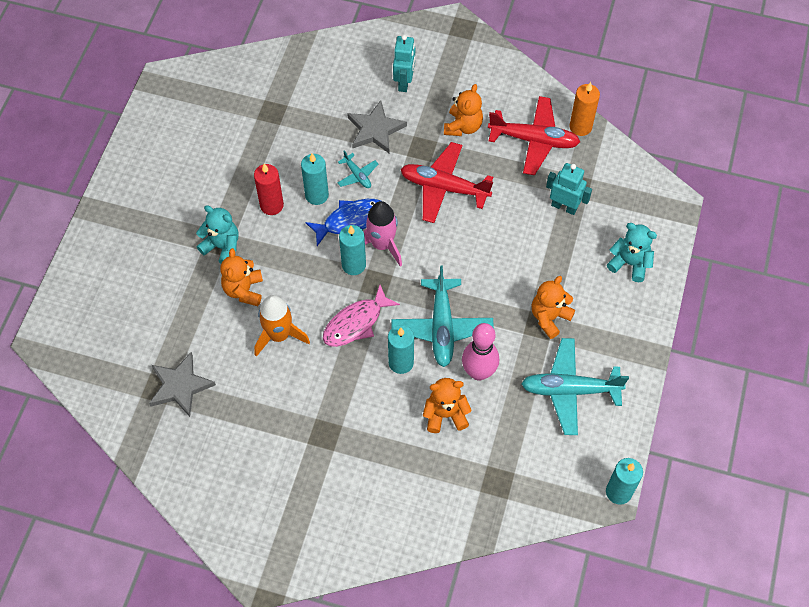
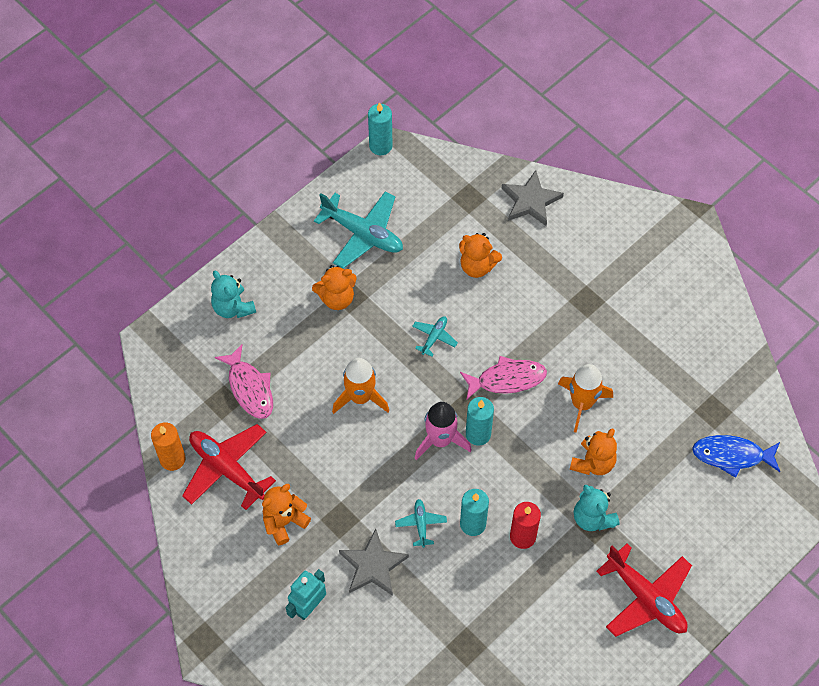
camera: 150 degrees left, 0 degrees up
(180, 386) = (692, 403): grey star -> grey star (531, 201)
(350, 220) = (455, 479): blue fish -> blue fish (732, 455)
(401, 362) = (488, 325): turquoise candle -> none
(442, 327) = (434, 337): turquoise plane -> turquoise plane, size x0.48
(444, 187) = (346, 466): red plane -> red plane (646, 598)
(469, 245) = (360, 397): none -> orange rocket
(478, 372) = (427, 285): pink bowling pin -> none
(564, 207) = (249, 388): turquoise robot -> pink fish

